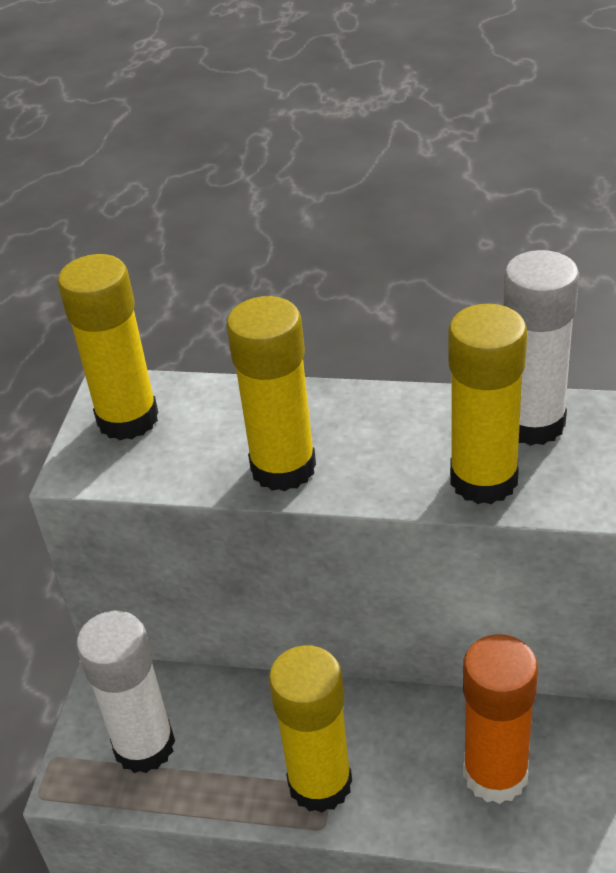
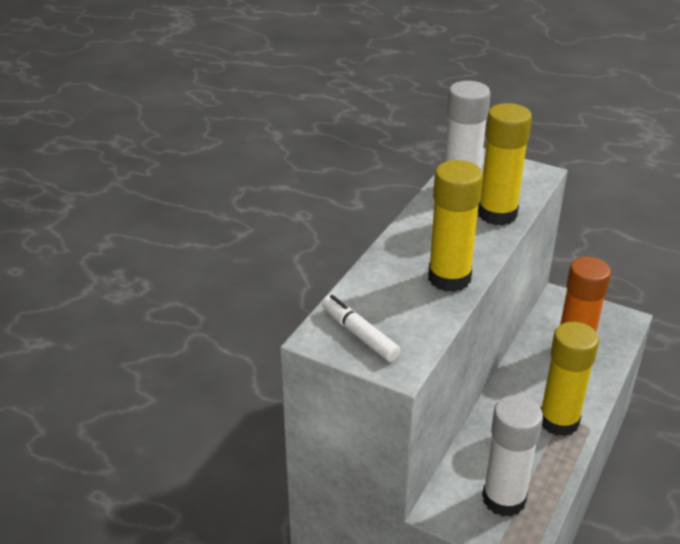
camera: 75 degrees left, 5 degrees down
(128, 419) = (359, 334): yellow glue stick -> white marker

